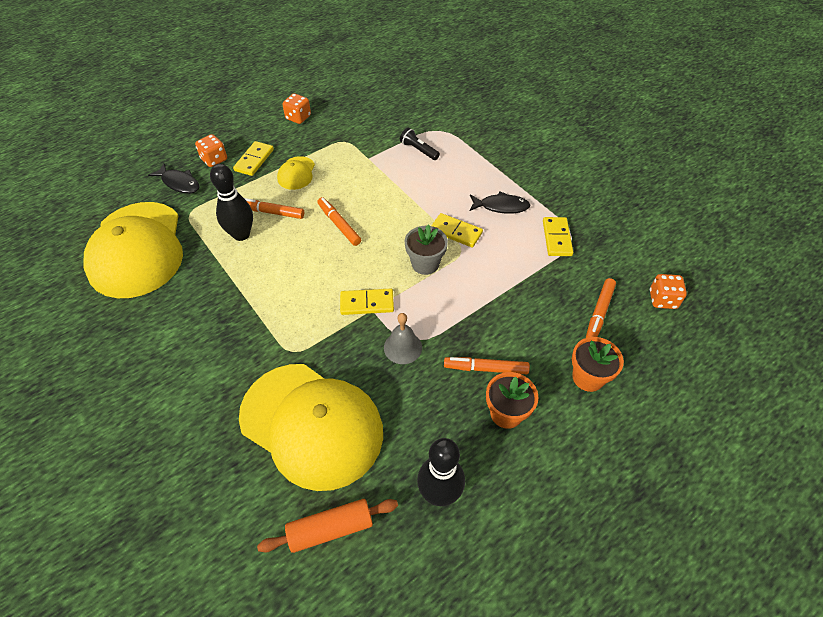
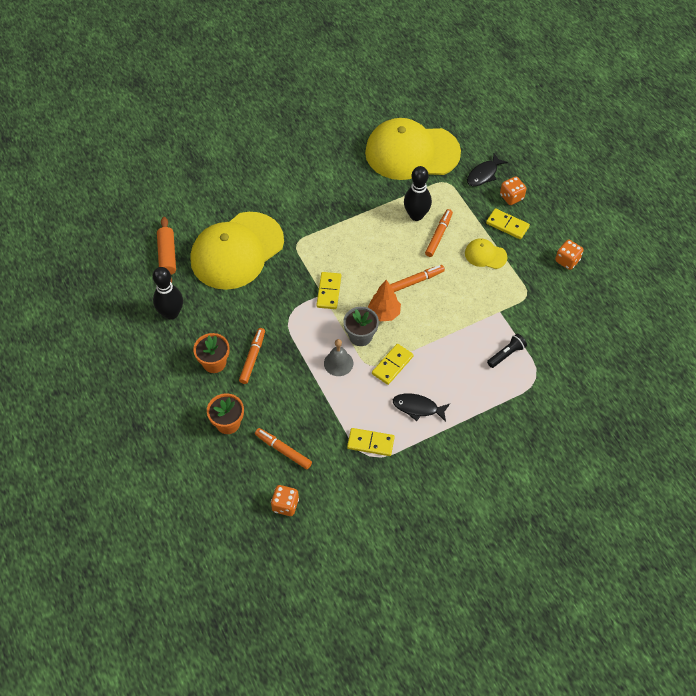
camera: 100 degrees right, 5 degrees up
(389, 247) = (384, 313): none -> orange tree
(403, 347) = (283, 309): grey bell -> grey bell (338, 363)
(501, 206) = (418, 408): black fish -> black fish turned 90 degrees clockwise

